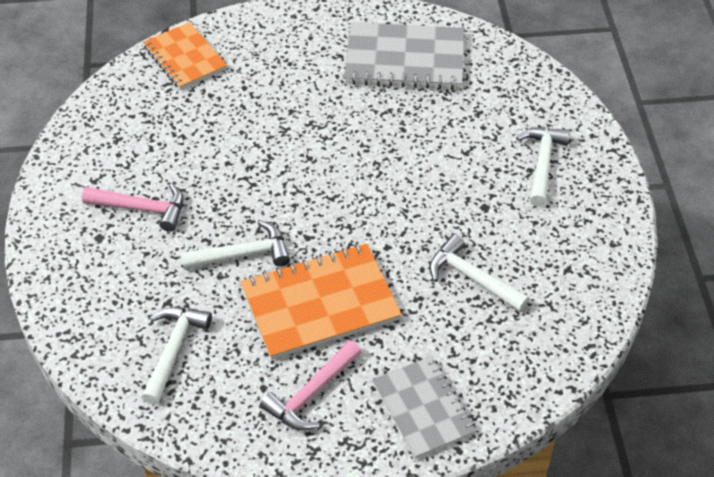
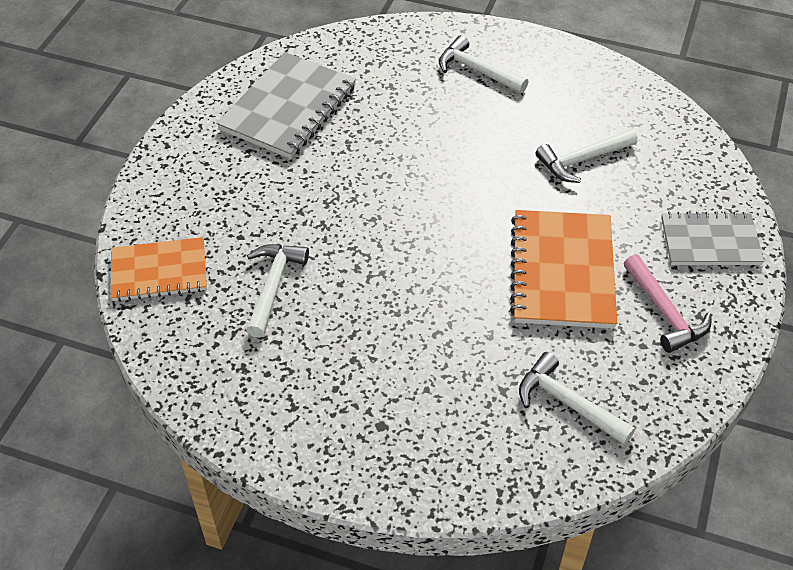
camera: 65 degrees left, 0 degrees up
(142, 209) = (362, 374): pink hammer -> none
(243, 254) = (471, 309): white hammer -> white hammer (273, 286)

